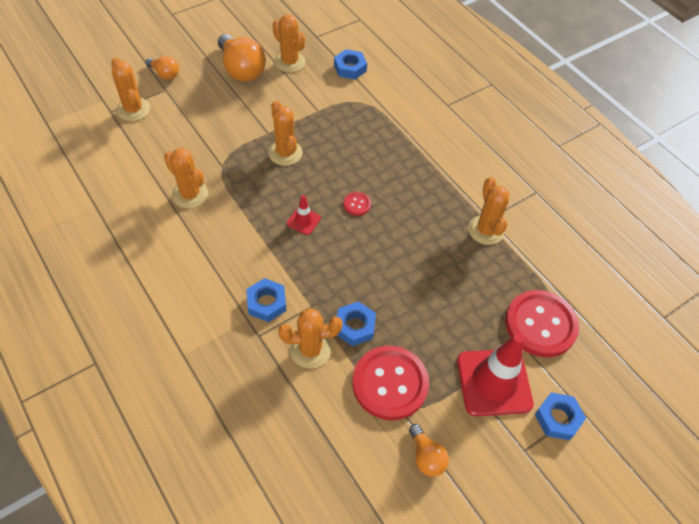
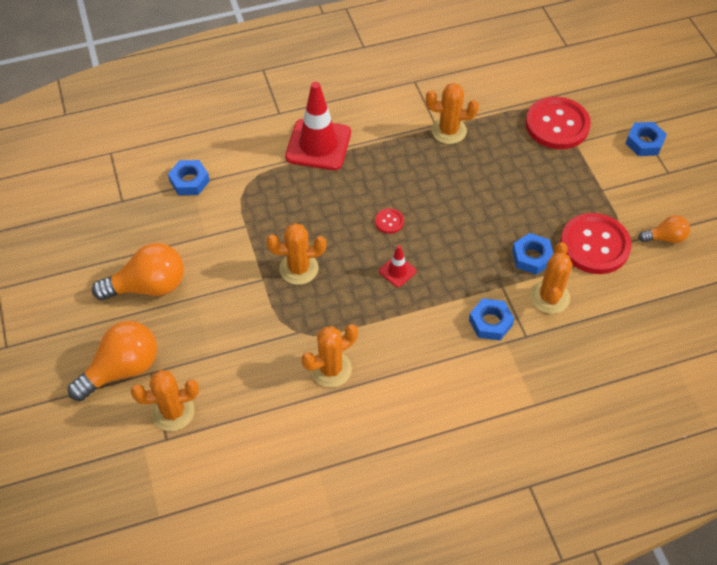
camera: 70 degrees left, 0 degrees up
(165, 74) = (122, 369): orange light bulb -> orange light bulb, size x1.83
(289, 62) = (155, 235): orange cactus -> none
(494, 382) = (605, 173): red traffic cone -> red traffic cone (318, 145)

